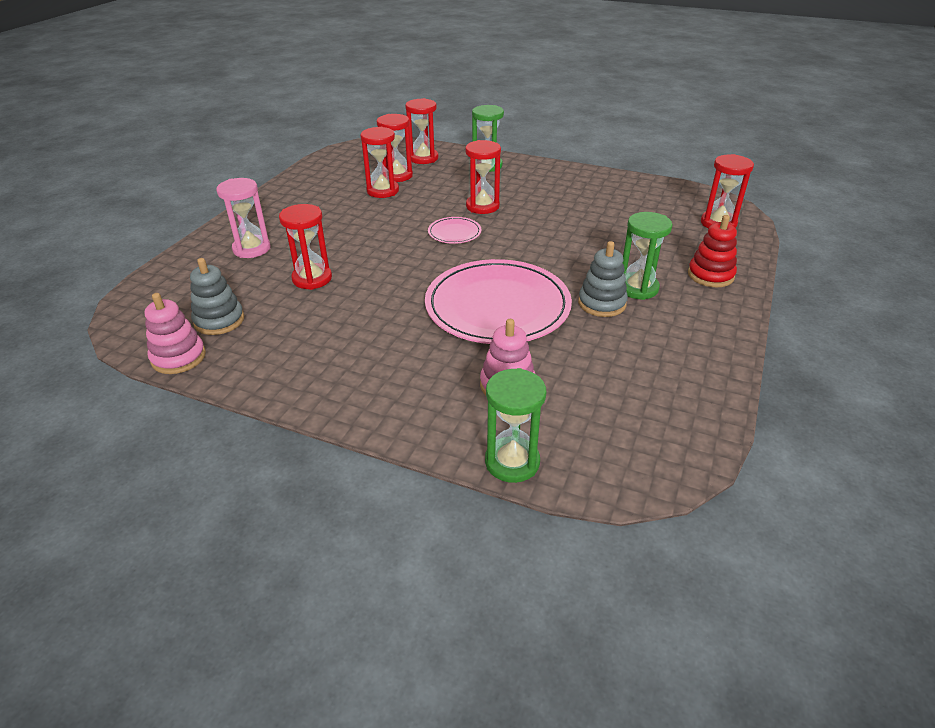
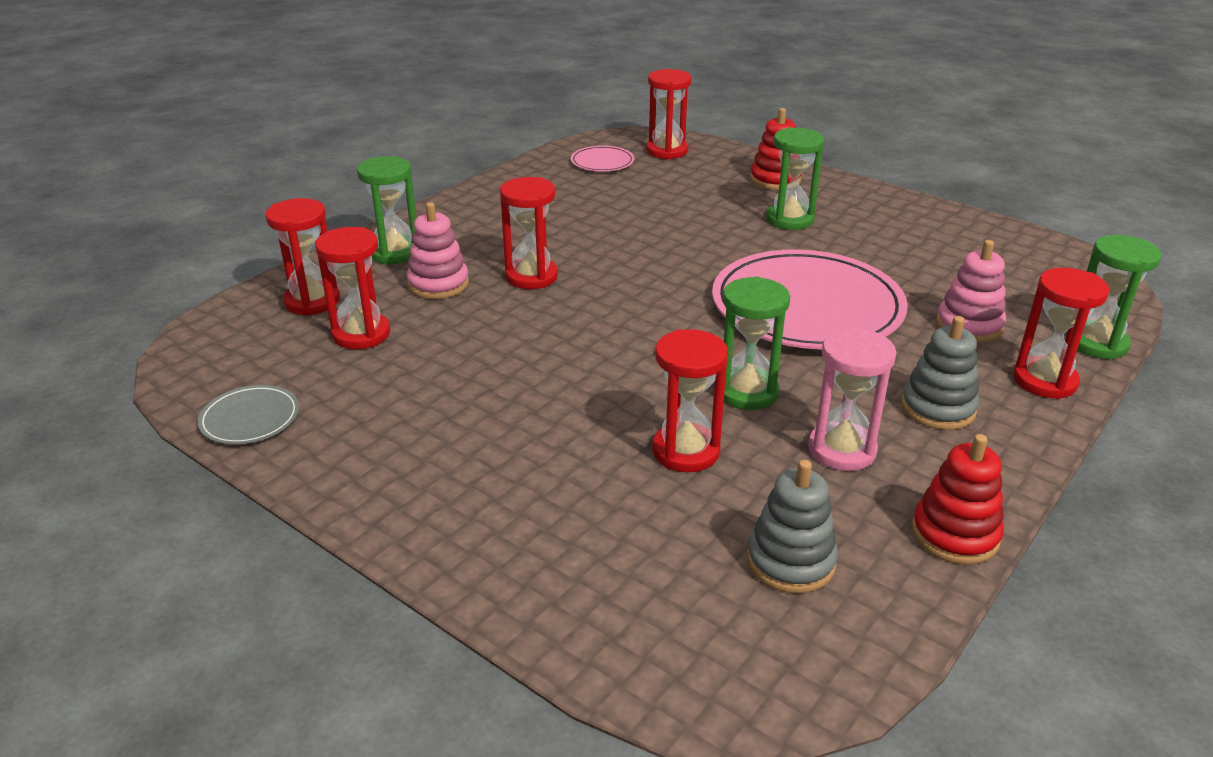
camera: 75 degrees left, 5 degrees down
(178, 357) = (896, 611): pink stacking toy -> pink stacking toy (438, 284)
(243, 378) = (955, 534): none -> red stacking toy
(251, 249) = (548, 518): pink hourglass -> pink hourglass (842, 450)
(317, 169) = (250, 418): none -> grey plate
(378, 292) = (747, 392): none -> green hourglass
(382, 191) = (411, 354): red hourglass -> red hourglass (1044, 381)
(454, 233) = (600, 309): pink plate -> pink plate (602, 162)
(602, 303) = (815, 244): grey stacking toy -> grey stacking toy (938, 408)

